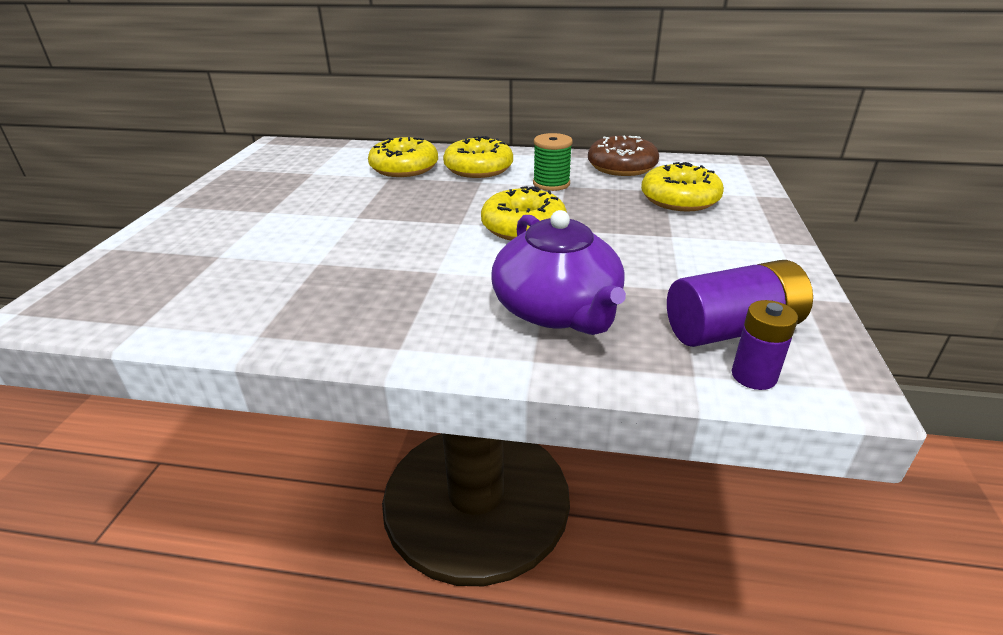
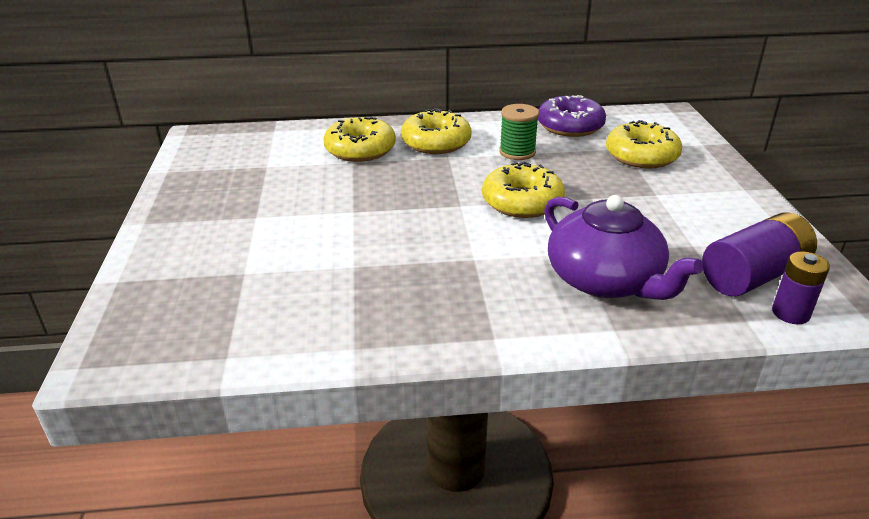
camera: 15 degrees left, 0 degrees up
(621, 166) = (570, 126): brown donut -> purple donut

